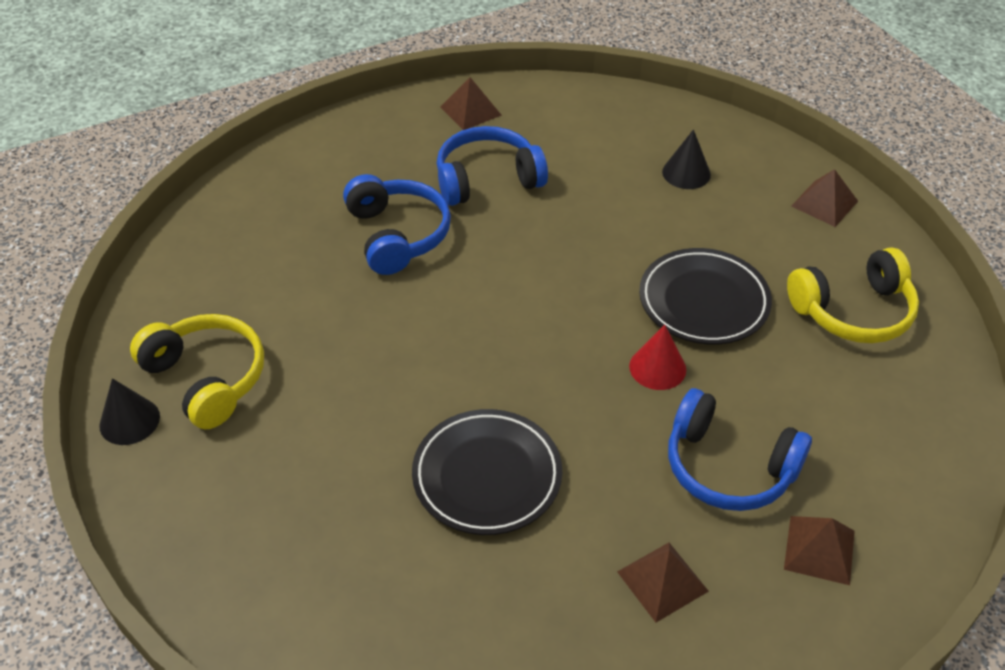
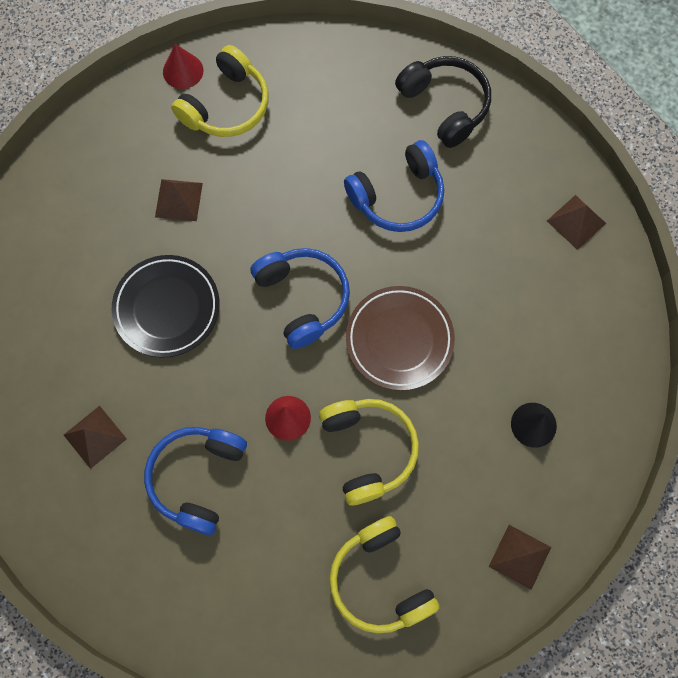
camera: 80 degrees right, 25 degrees up
(129, 421) = (183, 71): black cone -> red cone
(296, 182) = (445, 105): none -> black headphones
(487, 179) = (483, 253): blue headphones -> blue headphones (302, 299)
(575, 258) = (399, 340): none -> brown plate
(703, 301) = (368, 450): black plate -> yellow headphones
(819, 550) = (132, 546): brown pyramid -> brown pyramid (178, 200)

